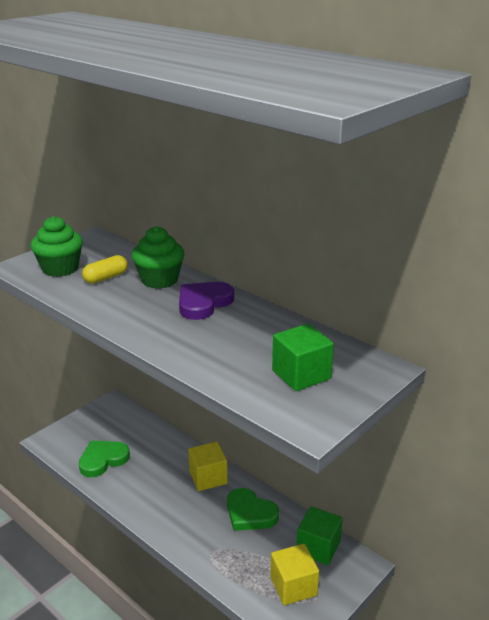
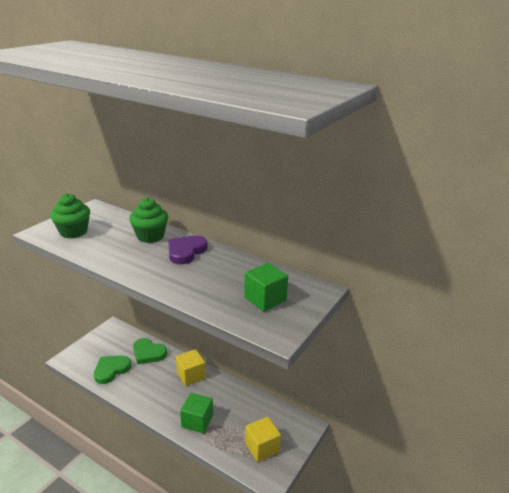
camera: 10 degrees left, 0 degrees up
(106, 277) = (110, 237): yellow capsule -> none
(250, 513) = (224, 398): green heart -> green heart (148, 353)
(318, 547) = (275, 417): green cube -> green cube (197, 421)

